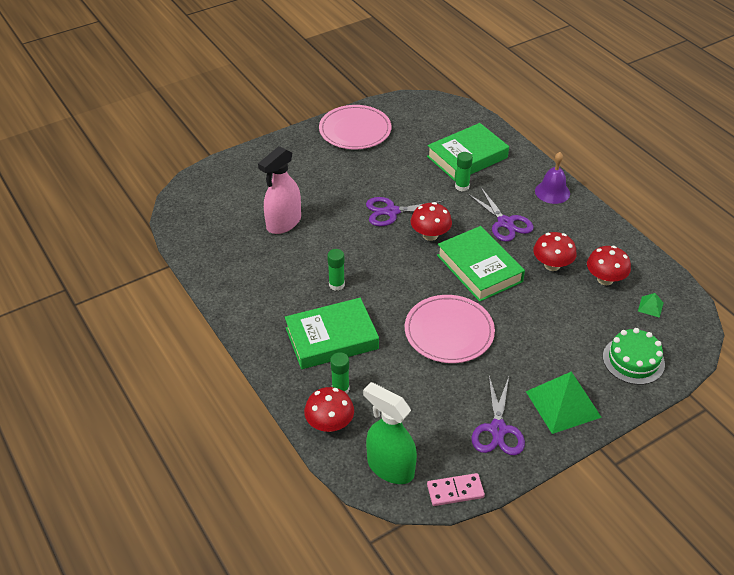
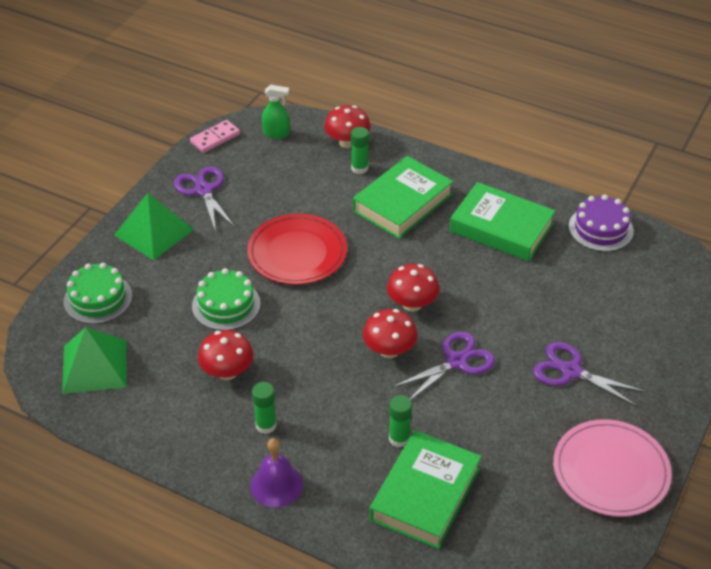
camera: 150 degrees right, 0 degrees up
(205, 253) = (600, 229): none -> purple cake
(283, 223) = (560, 294): pink spray bottle -> none
(336, 285) = (442, 252): green glue stick -> green glue stick (266, 425)
(390, 467) = (276, 133): green spray bottle -> green spray bottle, size x0.57
(449, 331) = (297, 253): pink plate -> red plate
(479, 268) = (307, 332): green book -> green book (501, 228)
(505, 223) = (312, 406): purple scissors -> purple scissors (571, 371)
(529, 312) = (226, 305): none -> green cake
(605, 279) = (158, 379): red mushroom -> red mushroom (412, 304)
(650, 306) = (94, 366): green pyramid -> green pyramid, size x2.32

